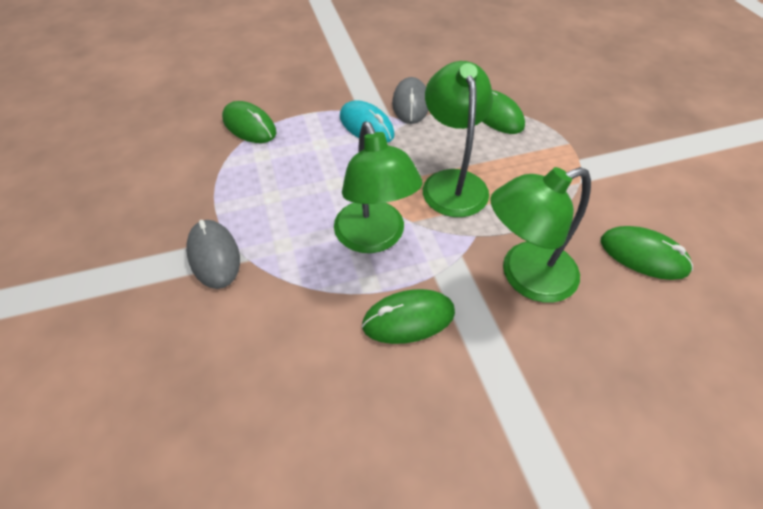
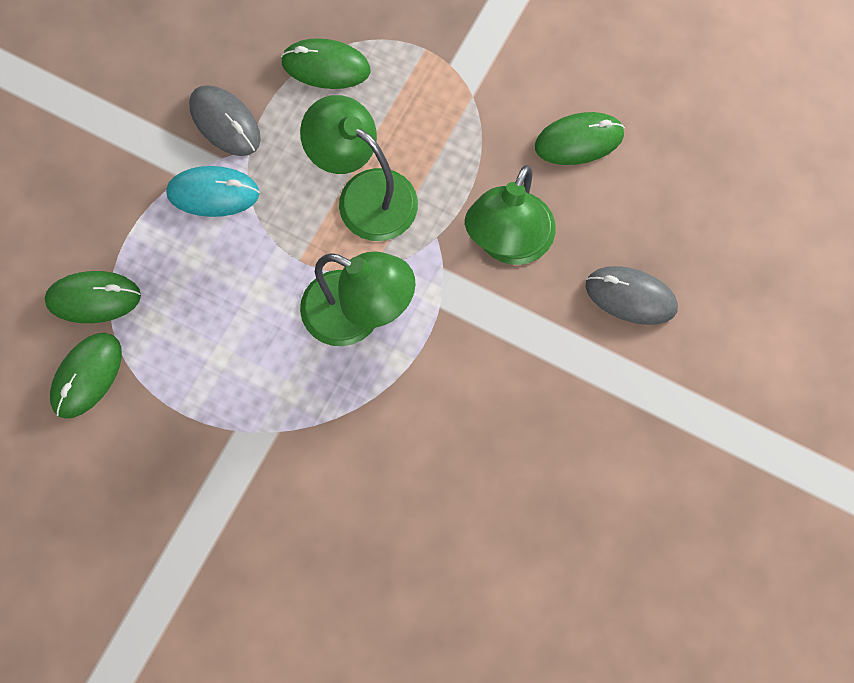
camera: 45 degrees left, 20 degrees up
(214, 256) = (245, 455): grey mouse -> grey mouse (631, 296)
(408, 319) = (457, 363): green mouse -> green mouse (86, 376)

